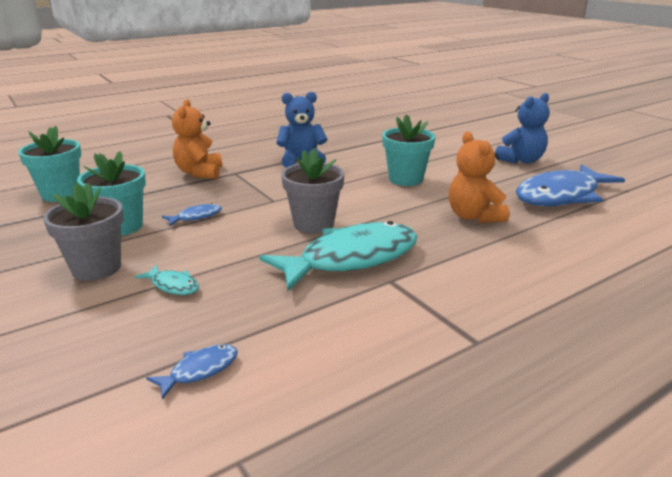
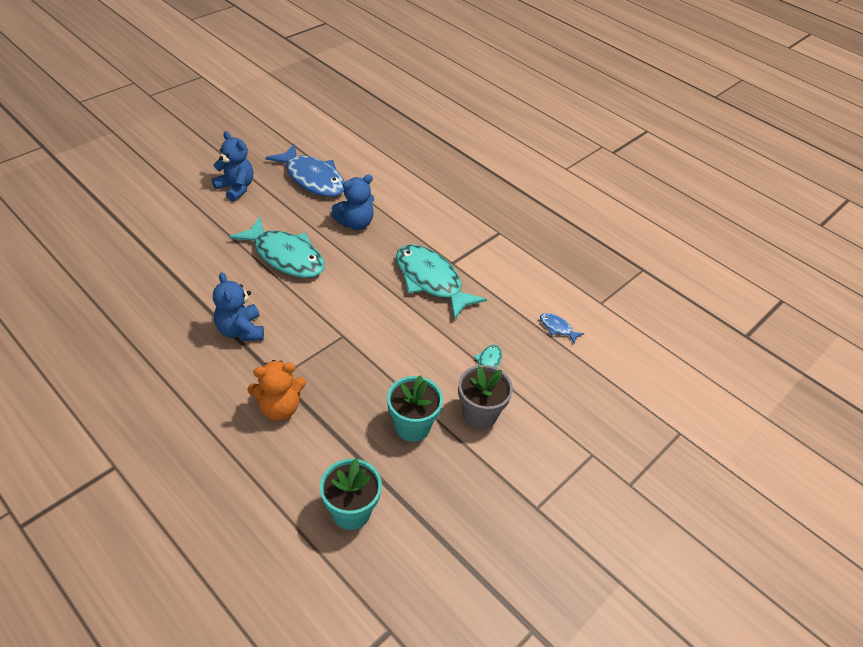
camera: 105 degrees left, 20 degrees up
(196, 217) = (384, 380): blue fish -> none
(313, 224) = (383, 305): grey flower pot -> none
(405, 179) = (286, 256): turquoise flower pot -> turquoise fish
(473, 216) = (355, 223): orange teddy bear -> blue teddy bear

